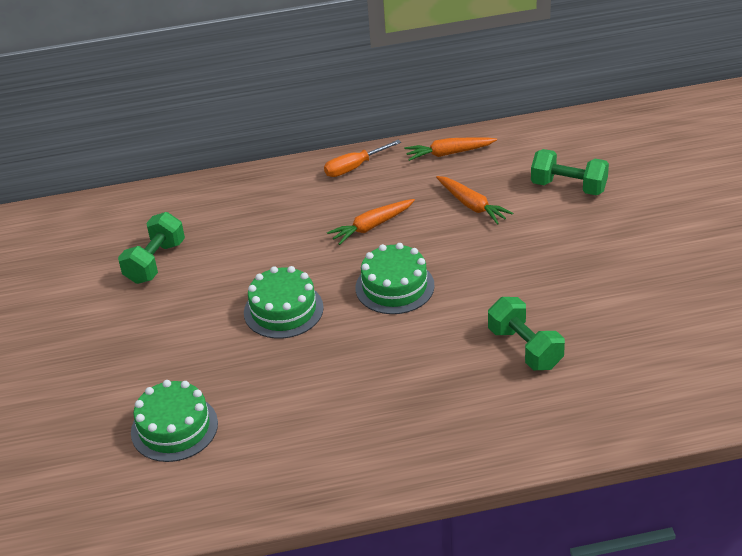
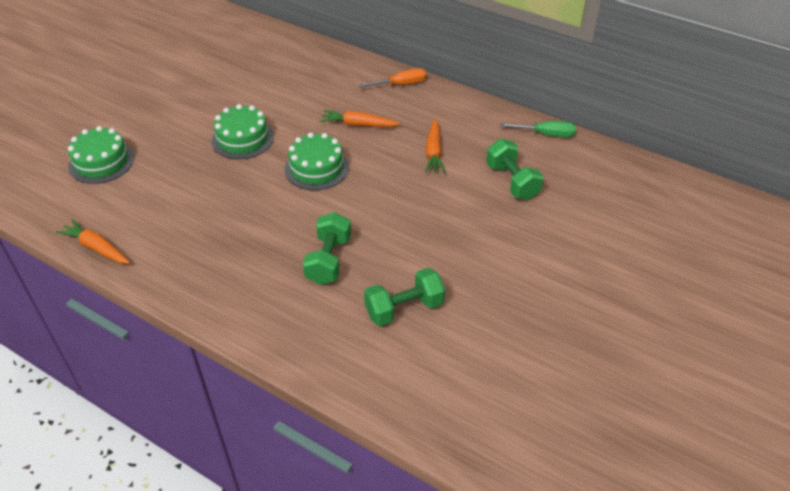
camera: 40 degrees right, 5 degrees up
(155, 262) = (226, 69): green dumbbell -> green dumbbell (404, 308)
(353, 167) = (401, 84): orange screwdriver -> orange screwdriver turned 150 degrees clockwise
(449, 153) = (469, 111): orange carrot -> orange carrot (96, 248)
(539, 132) = (546, 134): none -> green screwdriver

